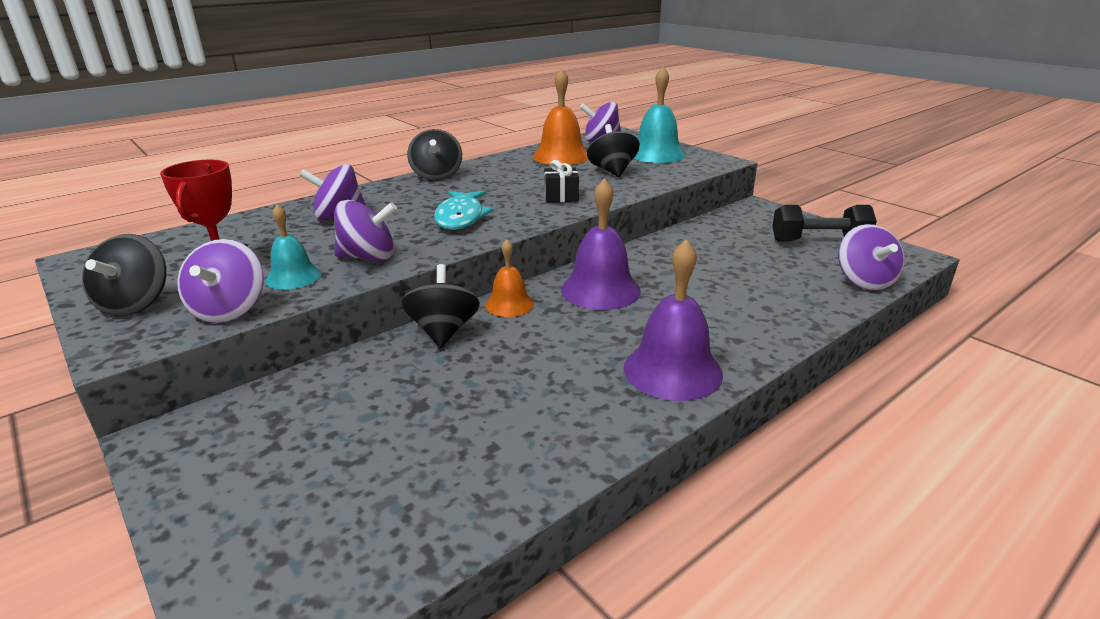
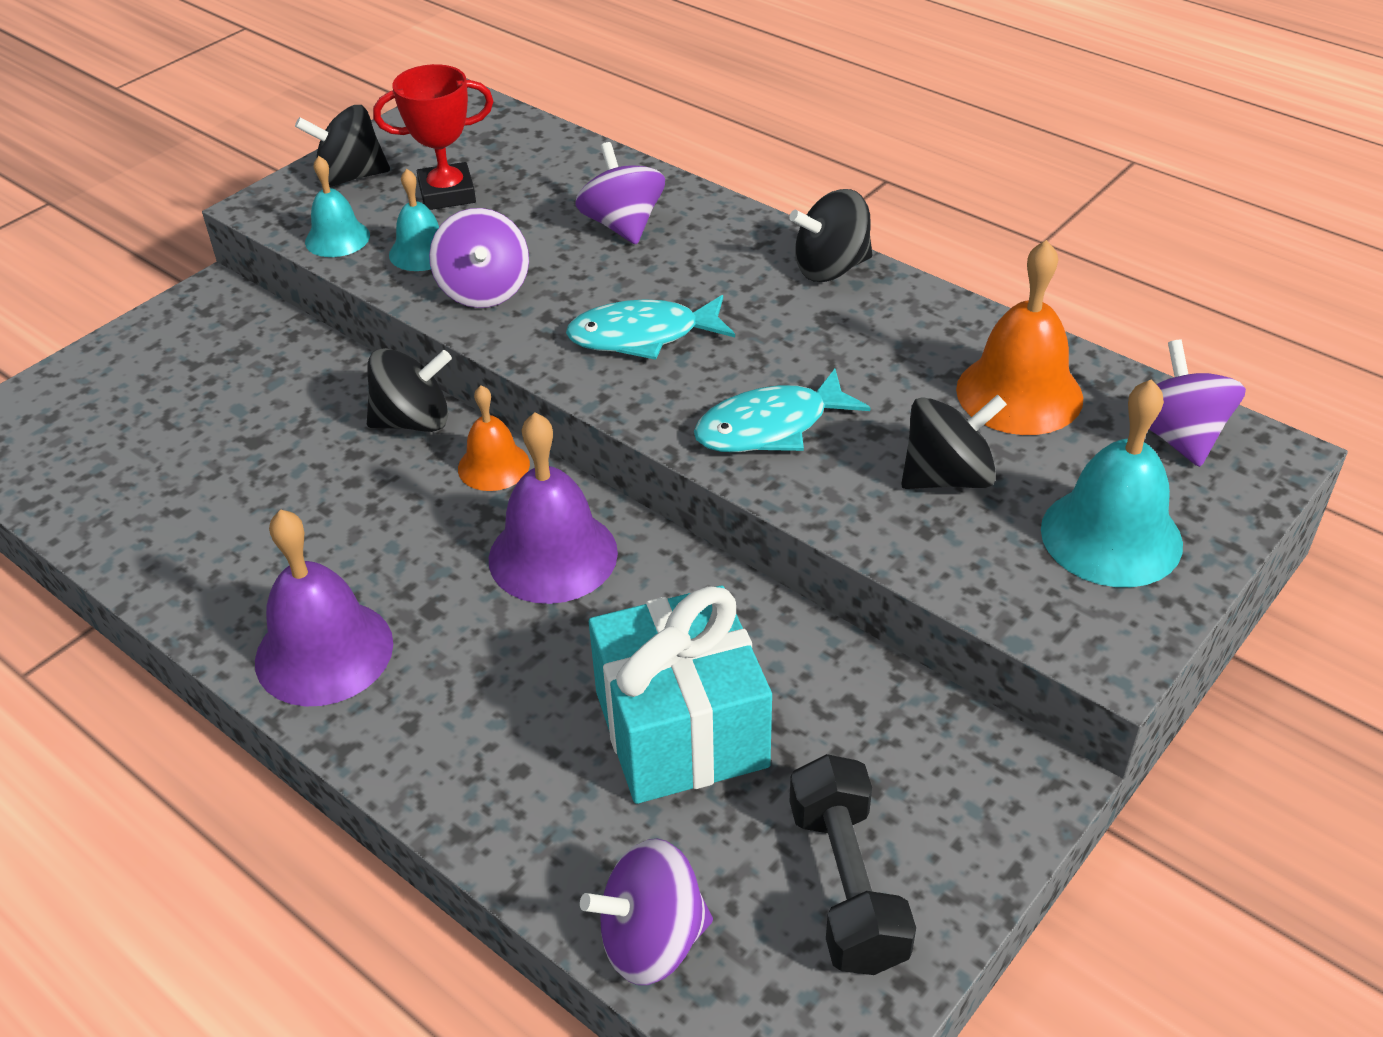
camera: 80 degrees right, 15 degrees up
(230, 310) = (337, 238): purple spinning top -> turquoise bell
(561, 197) = (770, 427): black gift -> turquoise fish
(734, 266) = (681, 729): none -> turquoise gift

